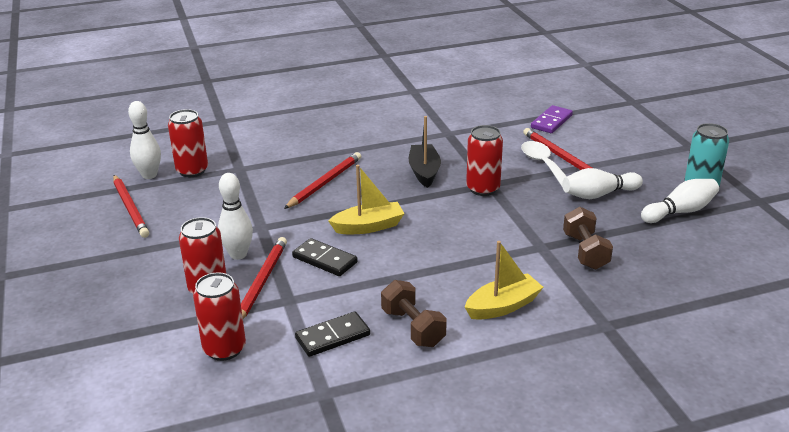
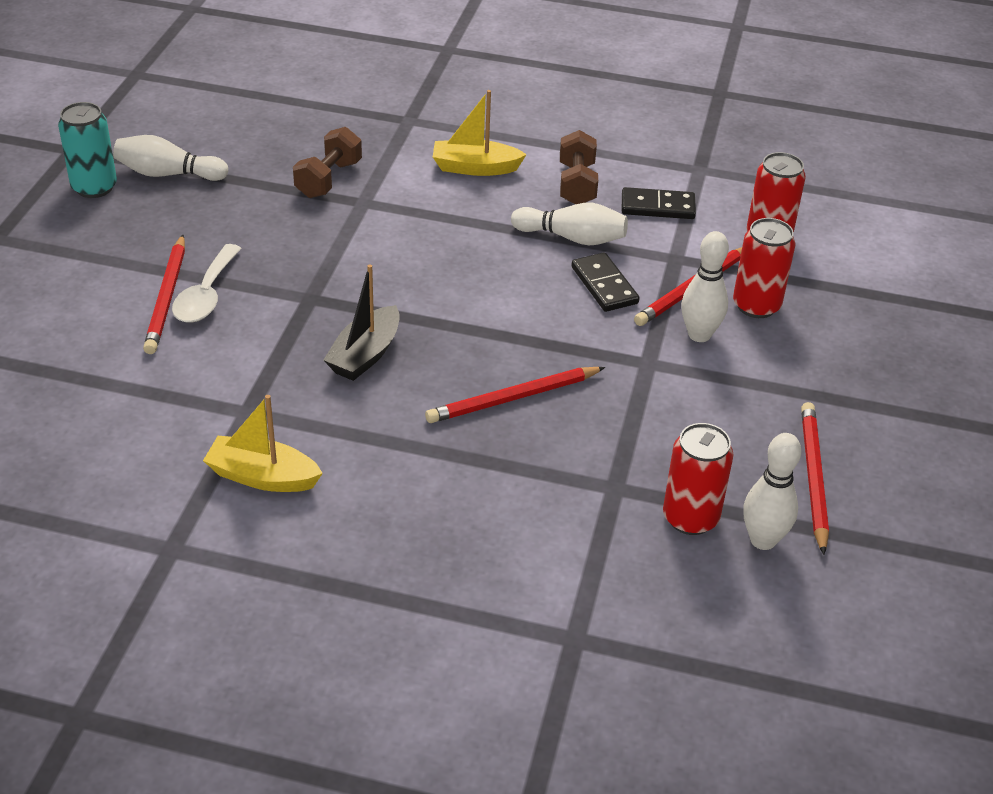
camera: 150 degrees left, 10 degrees up
(368, 226) = (518, 305): yellow boat -> yellow boat (262, 477)
(483, 189) = (327, 295): red can -> none
(551, 122) = (79, 361): purple domino -> none
(598, 195) = (213, 228): white bowling pin -> white bowling pin (572, 238)

